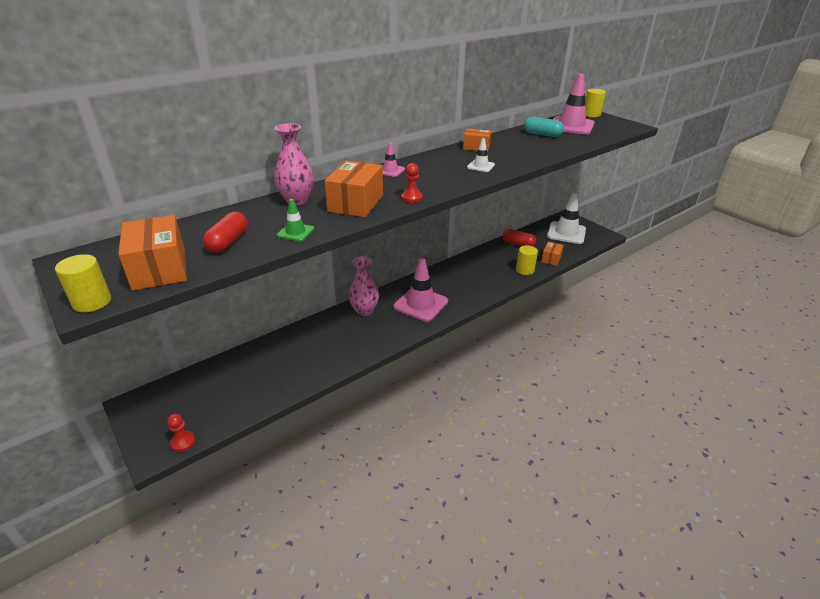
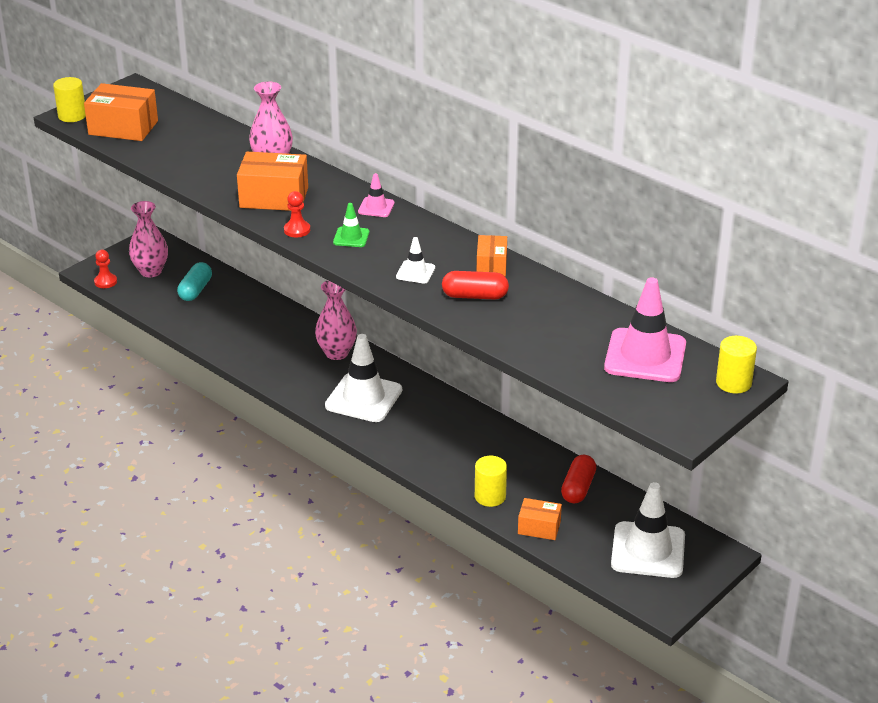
camera: 80 degrees right, 0 degrees up
(159, 268) = (123, 128): orange box -> orange box turned 45 degrees clockwise
(187, 406) = (151, 271): none -> pink vase
(228, 242) = (173, 146): red capsule -> red capsule (475, 296)
(295, 232) = (198, 175): green traffic cone -> green traffic cone (351, 237)
(421, 304) = (363, 398): pink traffic cone -> white traffic cone
(542, 134) = (581, 325): turquoise capsule -> turquoise capsule (195, 290)

